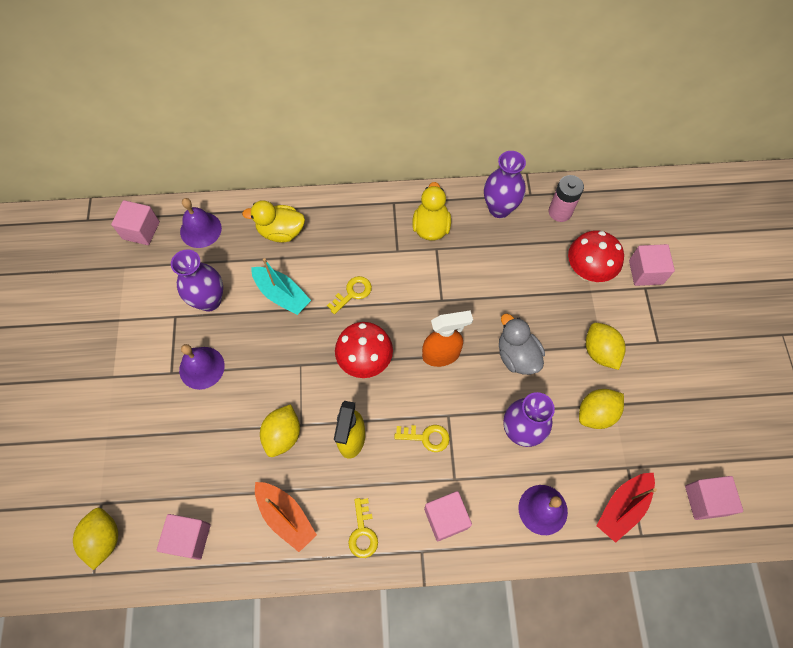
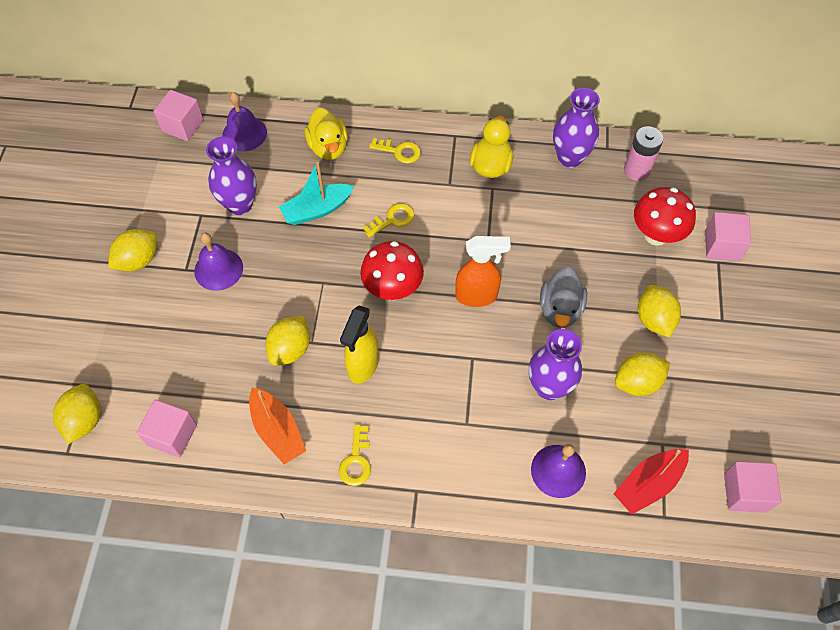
camera: 10 degrees right, 5 degrees down
(125, 371) = (138, 260): none -> yellow lemon
(281, 231) = (328, 147): yellow duck -> yellow duck turned 120 degrees counterclockwise
(282, 294) = (317, 210): turquoise boat -> turquoise boat turned 105 degrees clockwise
(426, 437) = (444, 376): yellow key -> yellow key (399, 151)
(446, 518) = (449, 461): pink cube -> none
(517, 356) = (560, 309): grey duck -> grey duck turned 150 degrees counterclockwise

